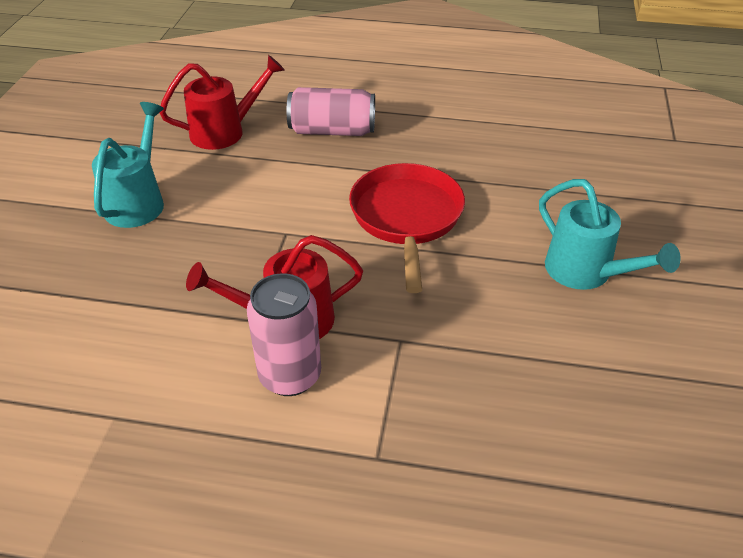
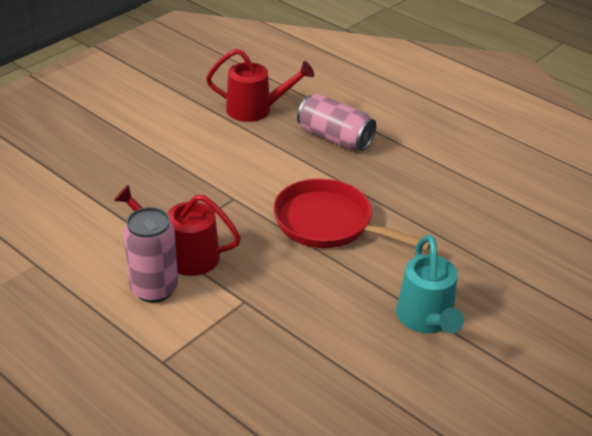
camera: 30 degrees right, 5 degrees down
(138, 201) = (156, 137): turquoise watering can -> none
(406, 218) = (328, 223): red pan -> red pan turned 90 degrees counterclockwise

